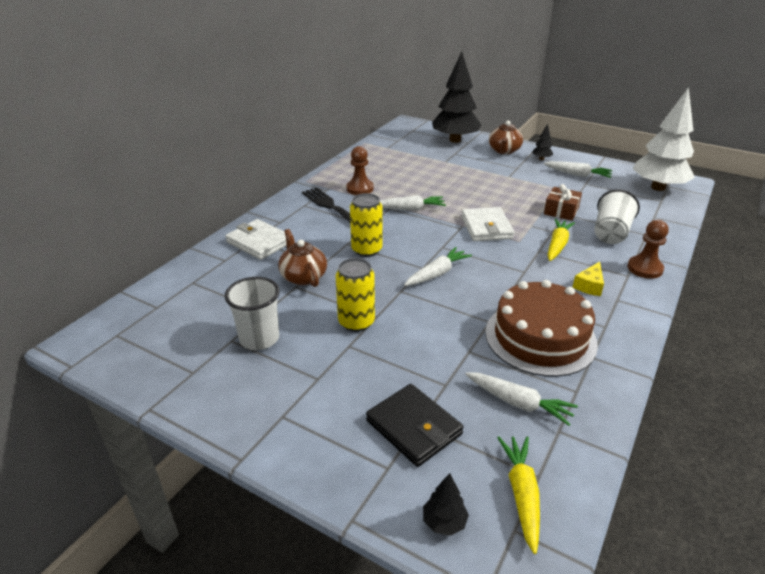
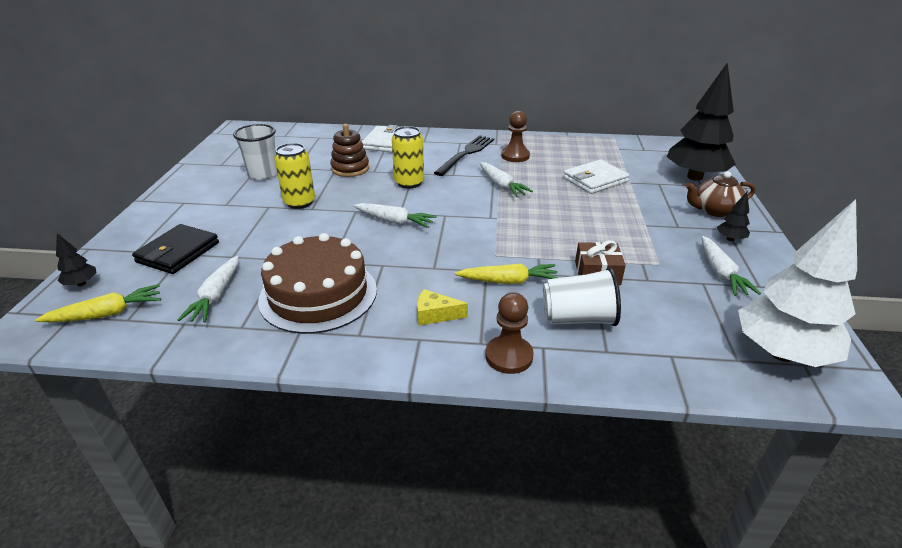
camera: 65 degrees right, 0 degrees up
(303, 276) = (350, 168): brown teapot -> brown stacking toy
(486, 227) = (505, 231): white wallet -> white wallet (595, 180)

